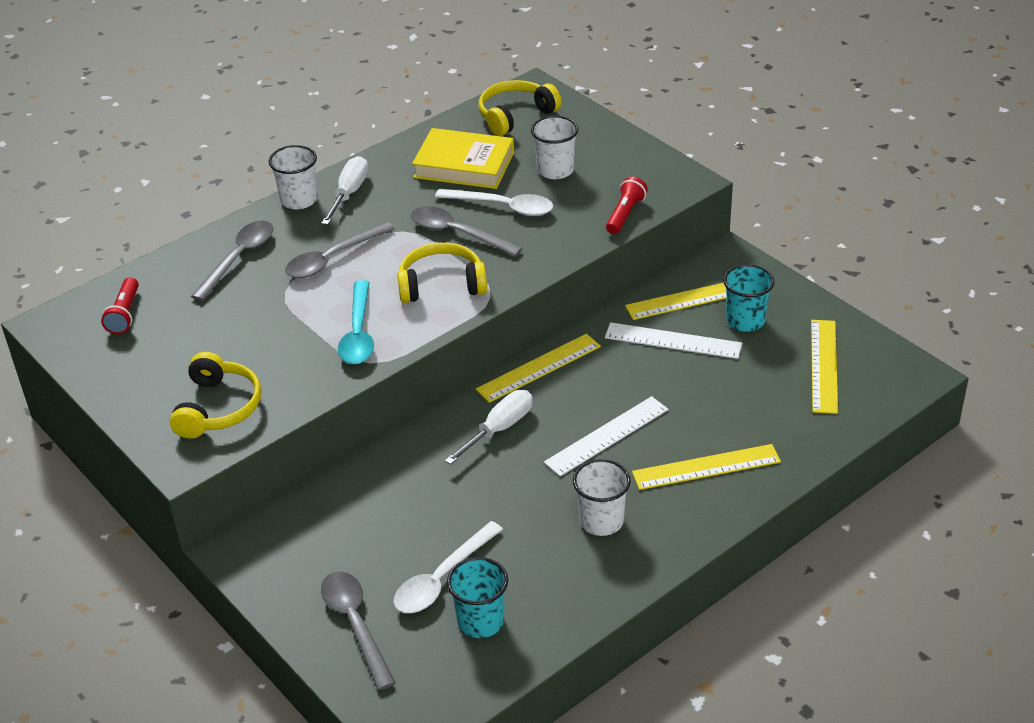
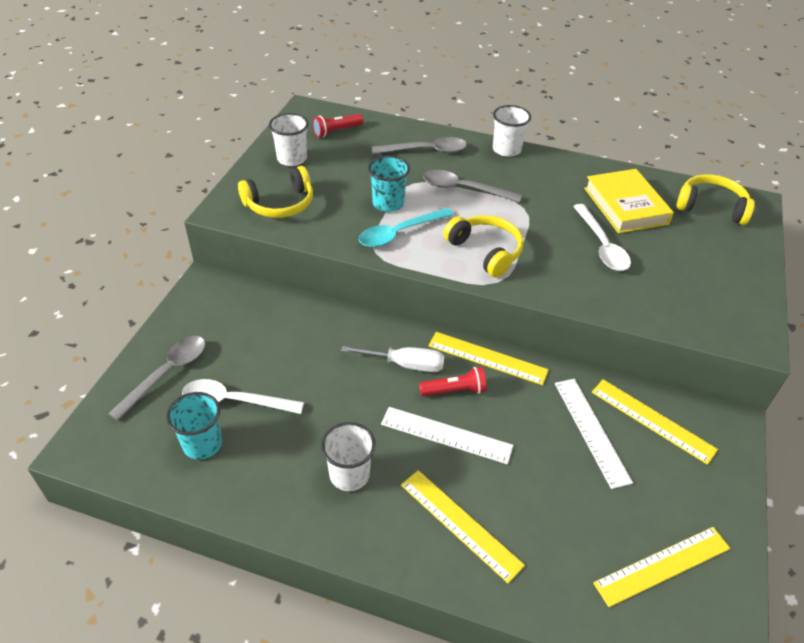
camera: 55 degrees right, 5 degrees up
(349, 194) = (535, 167): white screwdriver -> none
(457, 233) = (548, 235): grey spoon -> none
(555, 170) = (674, 255): white cup -> white cup (292, 159)
(625, 214) = (668, 318): red flashlight -> red flashlight (454, 390)
(745, 321) = (663, 473): turquoise cup -> turquoise cup (388, 203)

